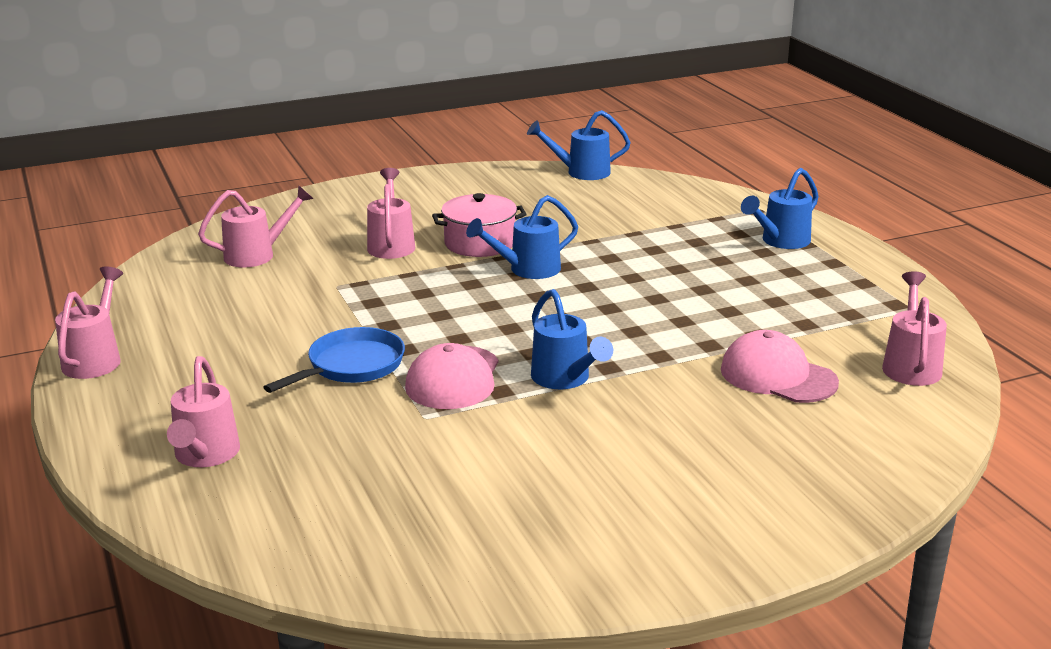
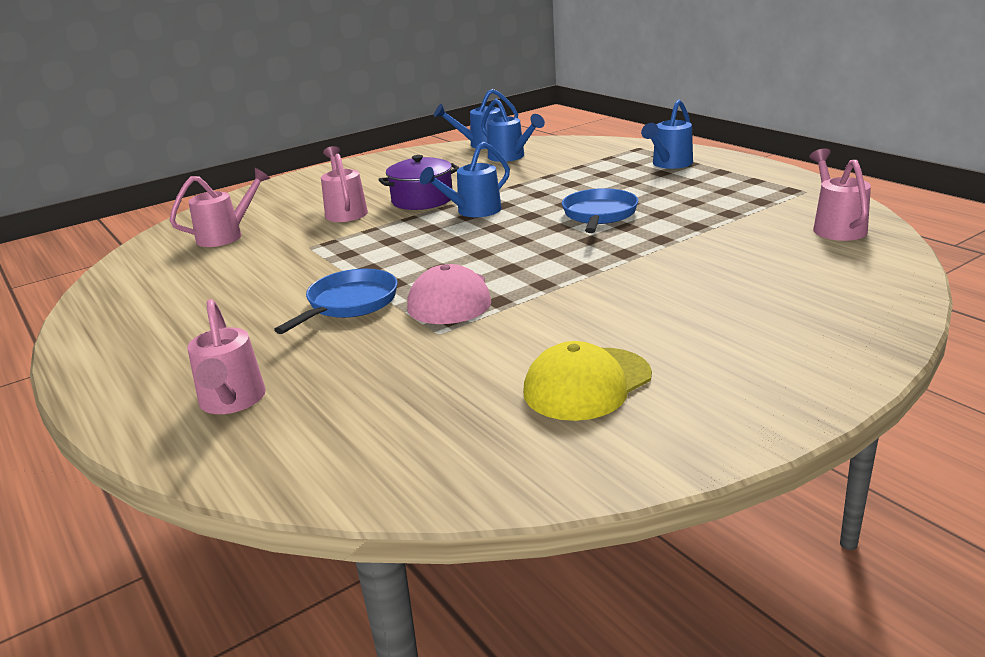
camera: 10 degrees left, 0 degrees up
(95, 359) = (92, 338): pink watering can -> none
(480, 243) = (422, 200): pink pot -> purple pot
(540, 502) = (587, 384): none -> yellow cap
(564, 379) = (551, 283): blue watering can -> blue watering can (510, 157)
(661, 300) = (599, 215): none -> blue pan
(777, 376) = (733, 251): pink cap -> none

